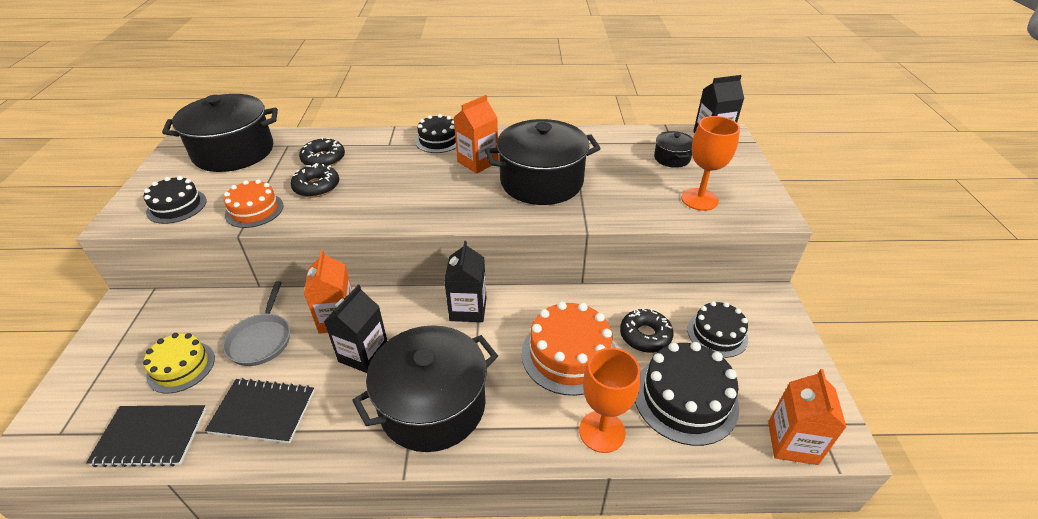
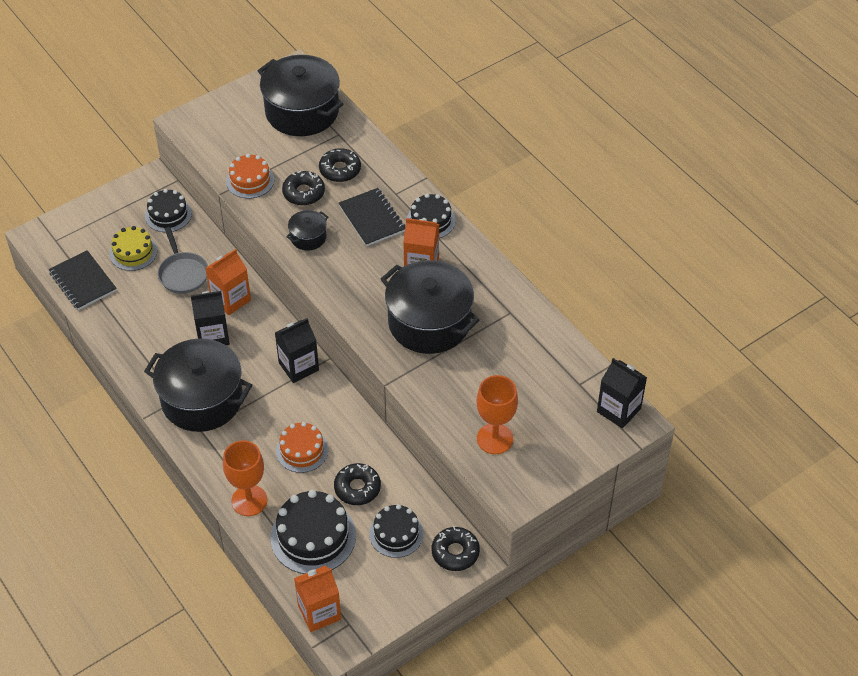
camera: 55 degrees right, 10 degrees up
(177, 206) = (219, 137): black cake -> black cake (168, 215)
(261, 339) = (183, 273): grey pan -> grey pan turned 75 degrees counterclockwise
(263, 411) = (135, 319): black notebook -> black notebook (372, 218)
(569, 354) = (302, 450): orange cake -> orange cake, size x0.64
(672, 158) = (548, 394): black pot -> black pot (308, 237)
(760, 305) = (455, 552): none -> black donut

